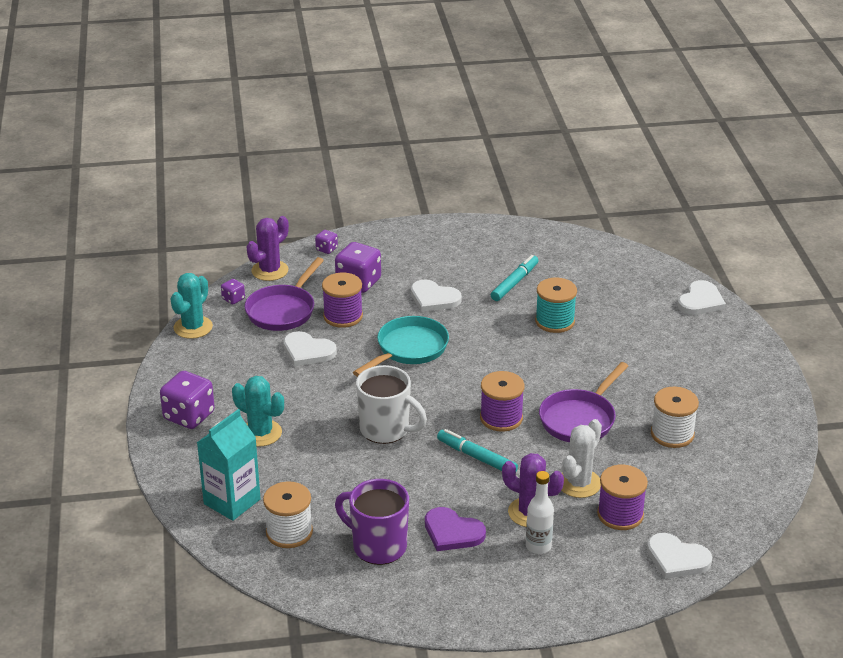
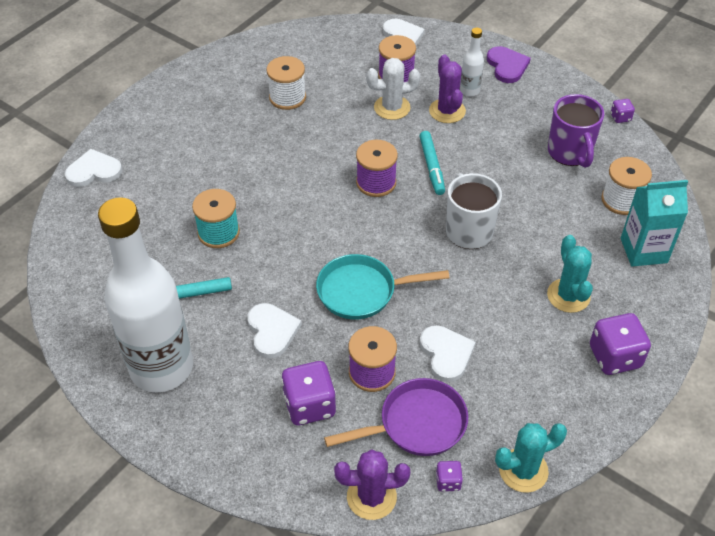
camera: 135 degrees left, 15 degrees up
(326, 249) = (282, 483): purple dice -> purple dice (620, 117)
(452, 532) = (511, 131): purple heart -> purple heart (507, 66)
(468, 249) = (161, 368): none -> white bottle
(580, 419) = (326, 145): purple pan -> none

